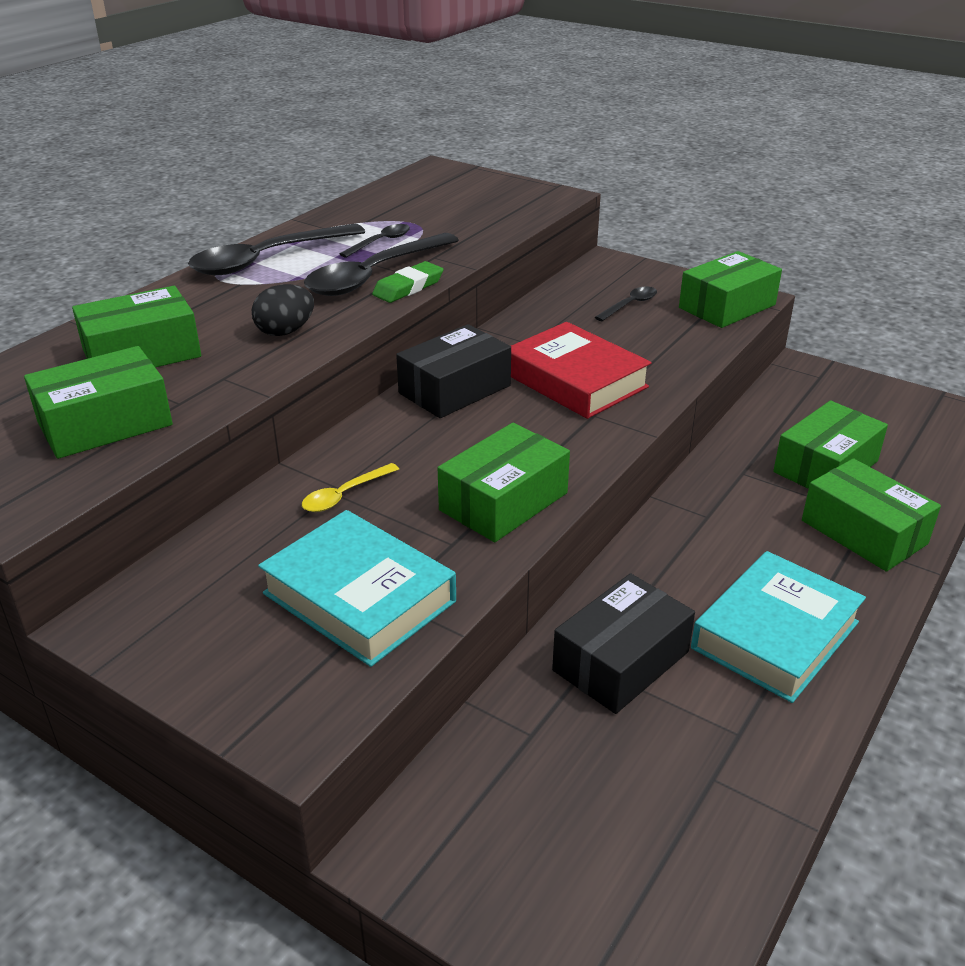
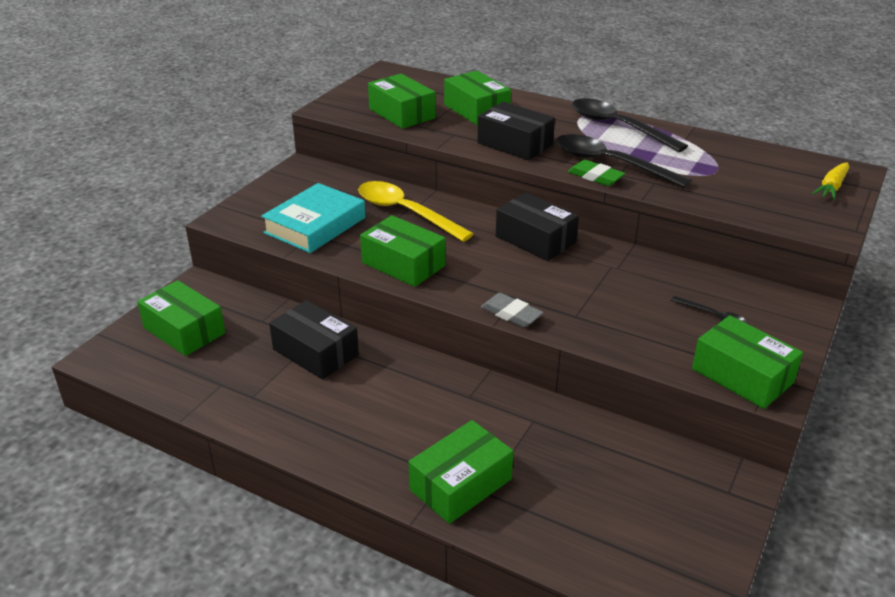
camera: 85 degrees right, 0 degrees up
(285, 331) = (515, 144): black egg -> black box
(344, 495) = (405, 212): yellow spoon -> yellow spoon, size x2.09
(381, 242) = (670, 161): black spoon -> none
(469, 181) = (831, 187): none -> yellow carrot
(575, 380) = (564, 289): red book -> none
(630, 421) = (511, 314): none -> grey eraser
(775, 635) = (337, 420): turquoise book -> none
(825, 466) = (556, 474): green box -> green box (184, 330)

